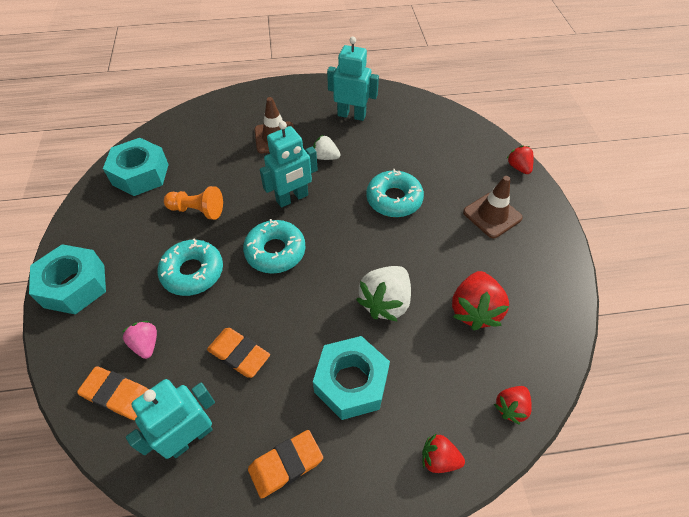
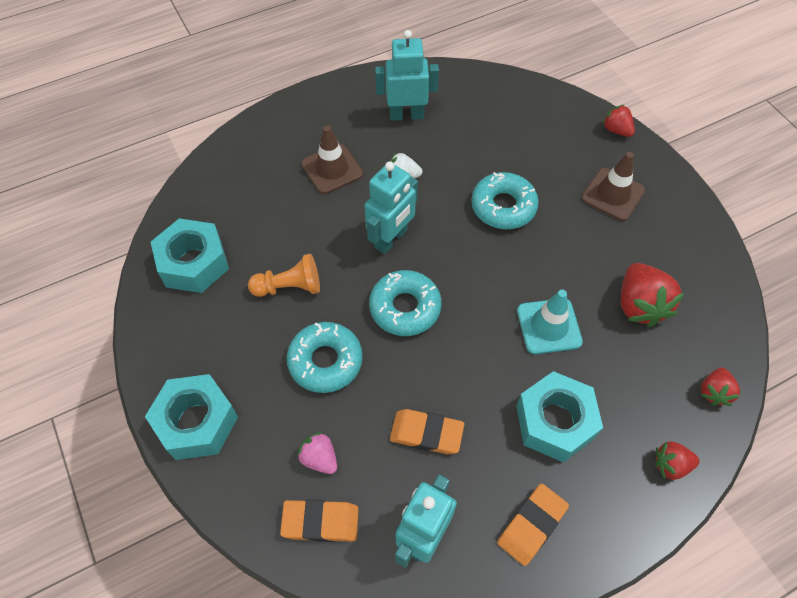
camera: 20 degrees left, 5 degrees up
(385, 302) = (549, 326): white strawberry -> turquoise traffic cone

